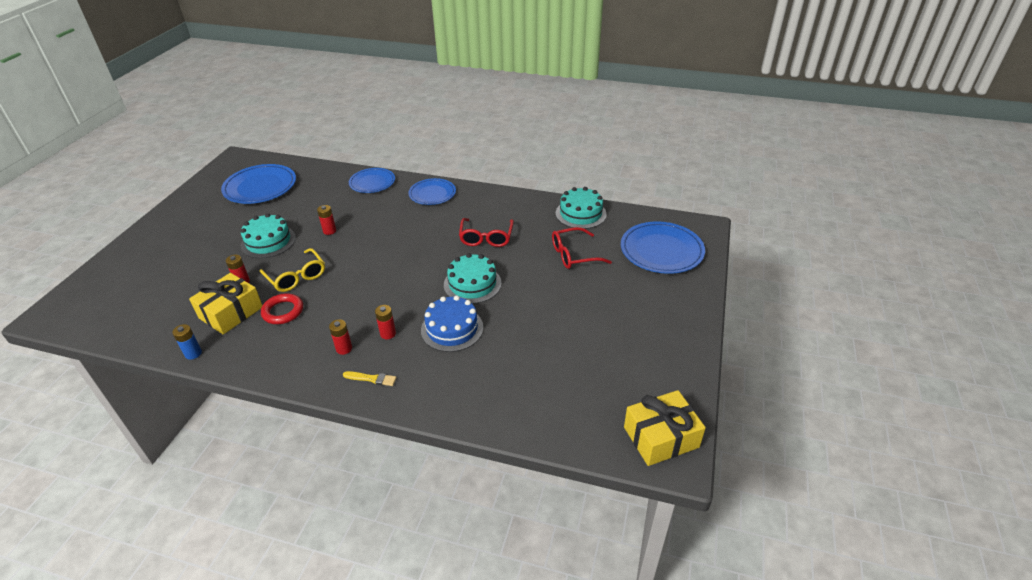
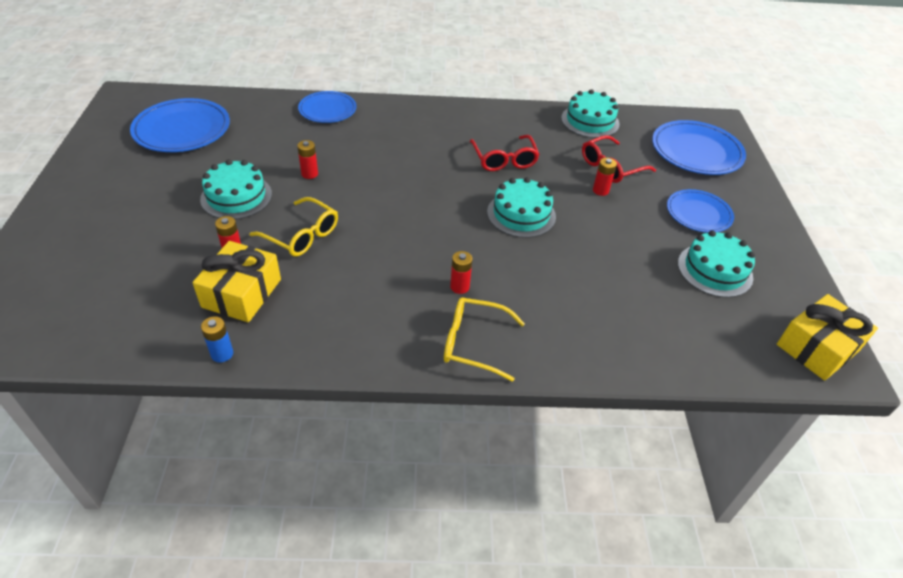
camera: 20 degrees left, 5 degrees up
(283, 311) = (311, 281): red ring -> none
(344, 349) = (417, 313): red battery -> red battery (600, 190)
(371, 379) = (473, 343): yellow brush -> yellow glasses
(432, 194) = (410, 116): blue plate -> blue plate (698, 214)
(452, 329) = (530, 269): blue cake -> none
(609, 355) = (714, 270): none -> turquoise cake

